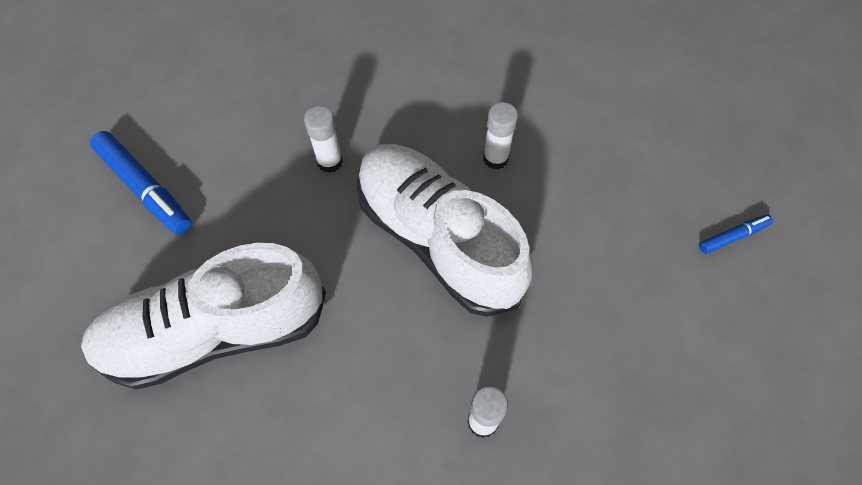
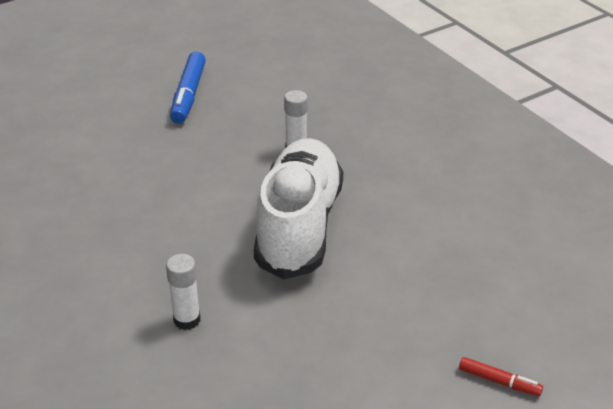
camera: 50 degrees right, 25 degrees down
(215, 331) = (127, 172): white shoe -> none
(495, 158) = (396, 218): white glue stick -> none
(733, 236) = (499, 381): blue marker -> red marker

